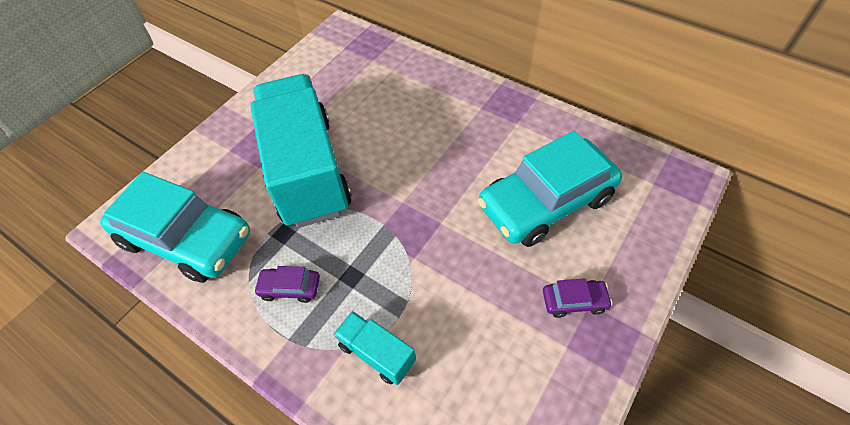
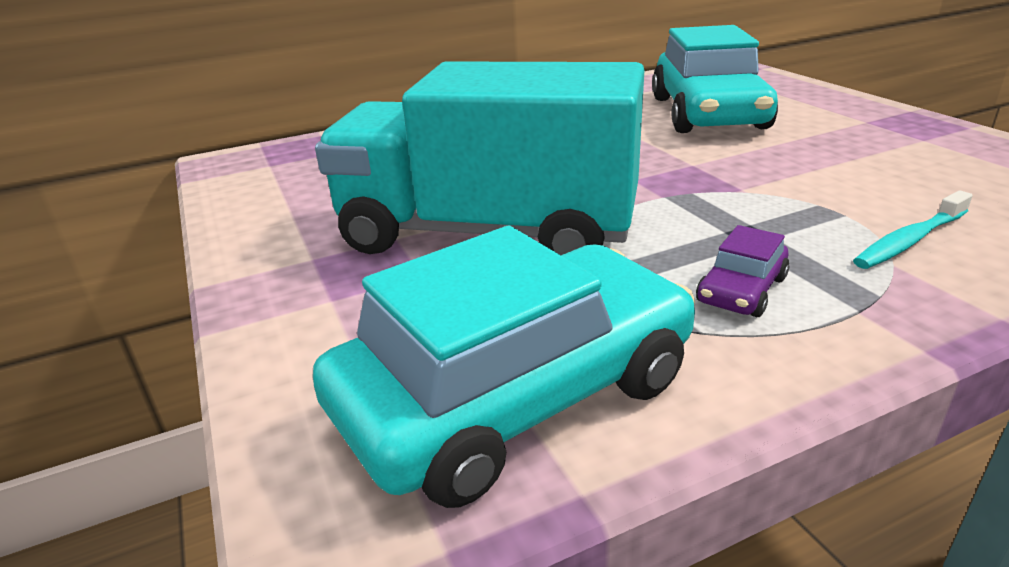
camera: 60 degrees left, 25 degrees down
(377, 353) = (909, 240): turquoise truck -> turquoise toothbrush
(574, 301) = (860, 126): purple car -> none

